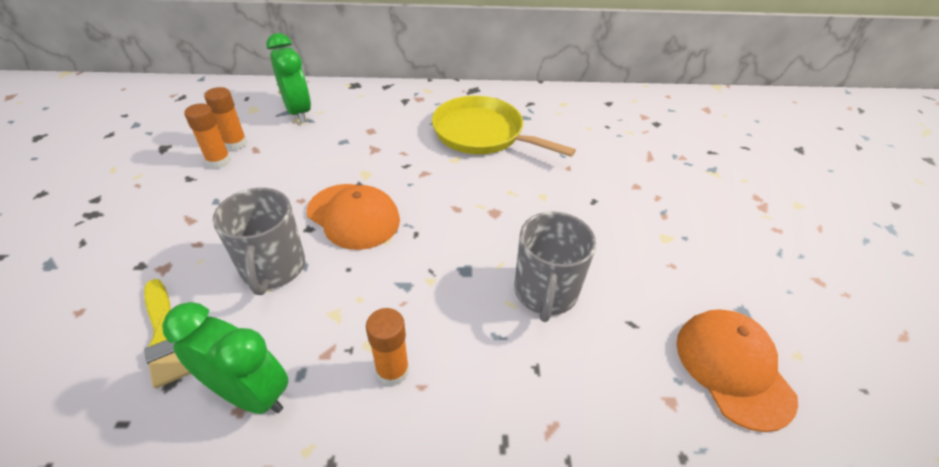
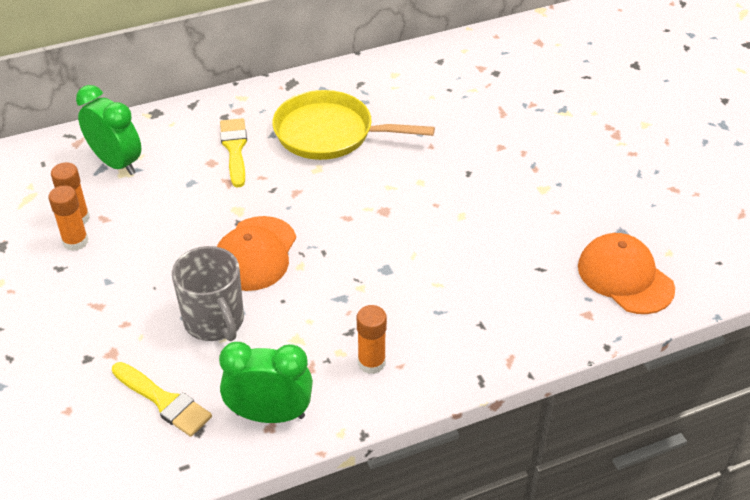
camera: 20 degrees left, 0 degrees up
(353, 216) = (255, 254): orange cap -> orange cap turned 90 degrees clockwise
(396, 125) = (235, 149): none -> yellow brush
(545, 293) = (462, 266): grey mug -> none

